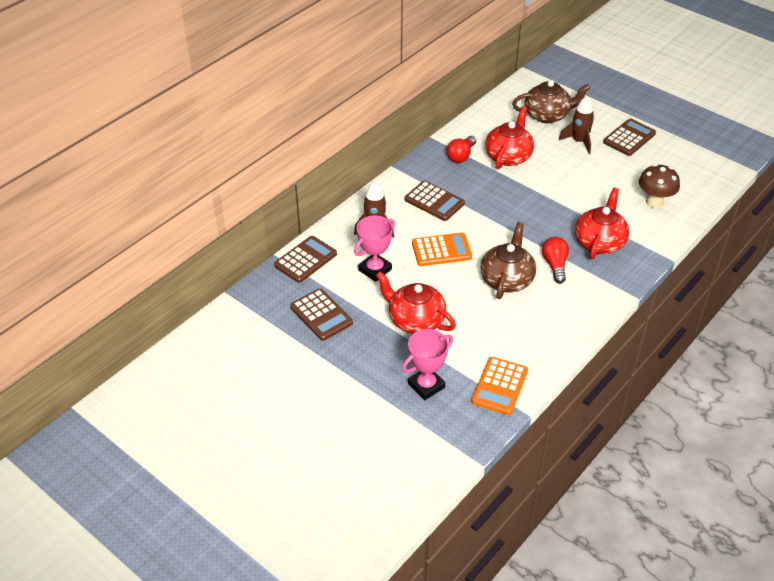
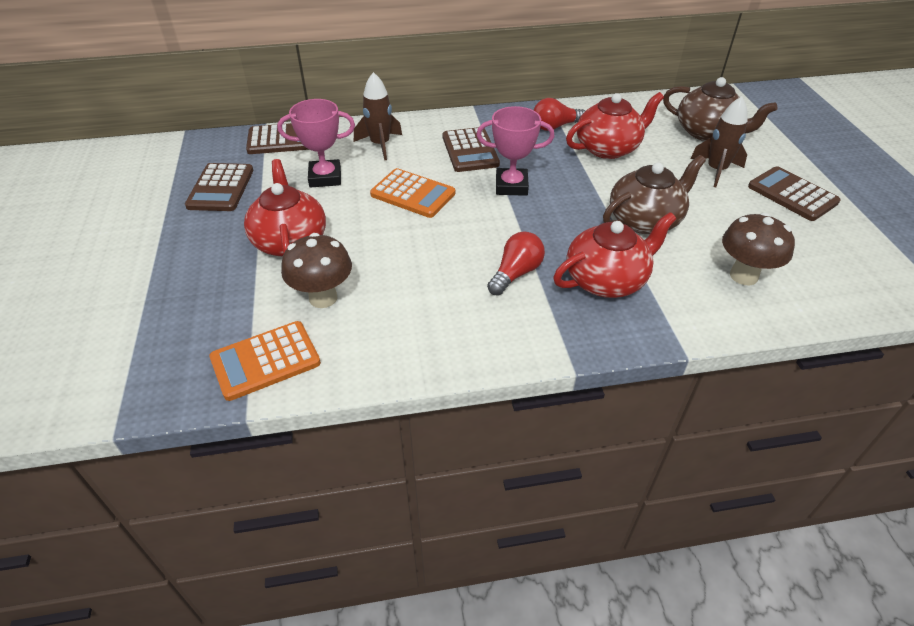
camera: 40 degrees right, 0 degrees up
(426, 386) = (200, 308): pink trophy -> pink trophy (511, 186)
(480, 338) = (323, 298): none -> brown mushroom
(507, 279) = (439, 257): brown teapot -> brown teapot (645, 220)
(629, 138) = (792, 194): brown calculator -> brown calculator turned 120 degrees counterclockwise

